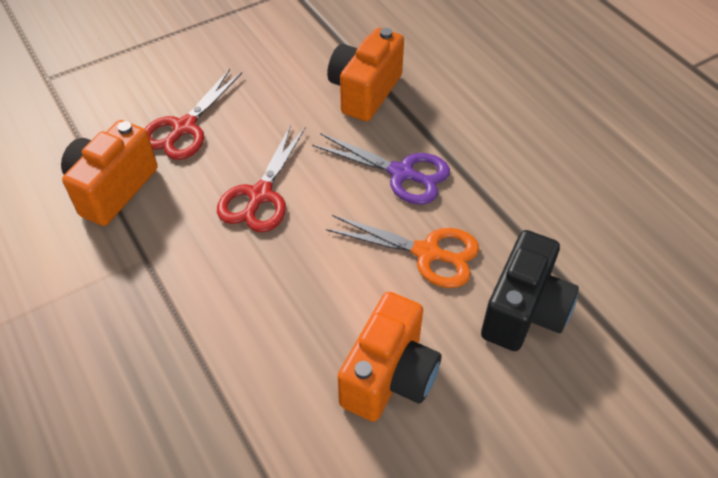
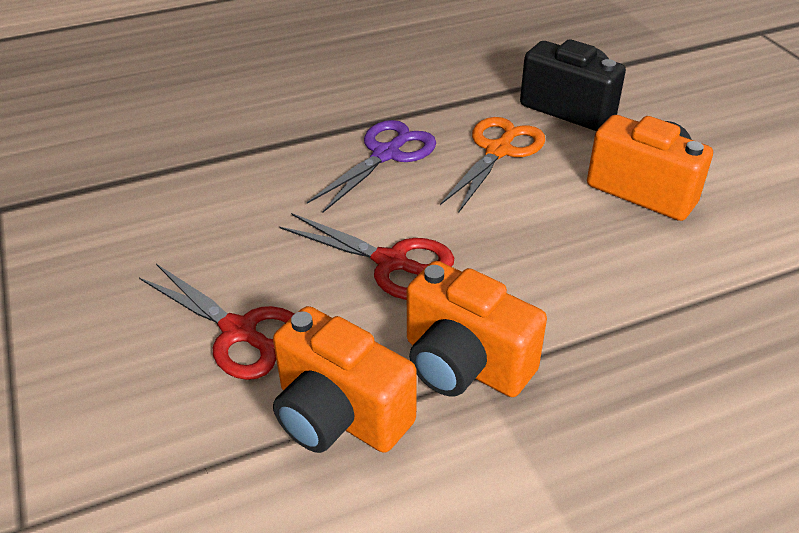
camera: 80 degrees left, 10 degrees down
(364, 92) = (245, 166): orange camera -> orange camera (464, 364)

